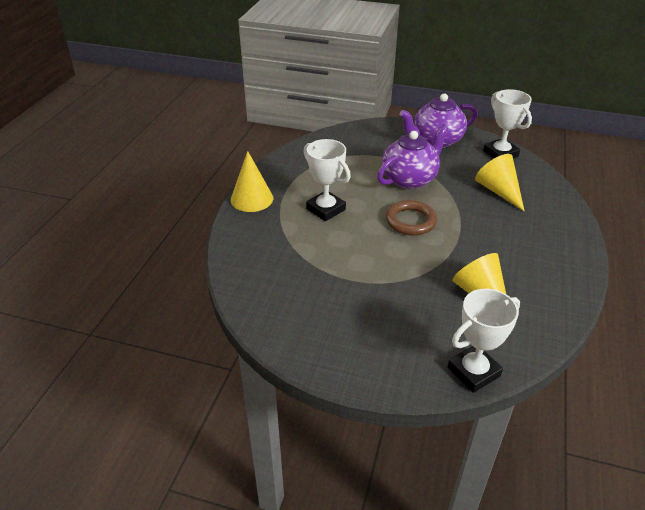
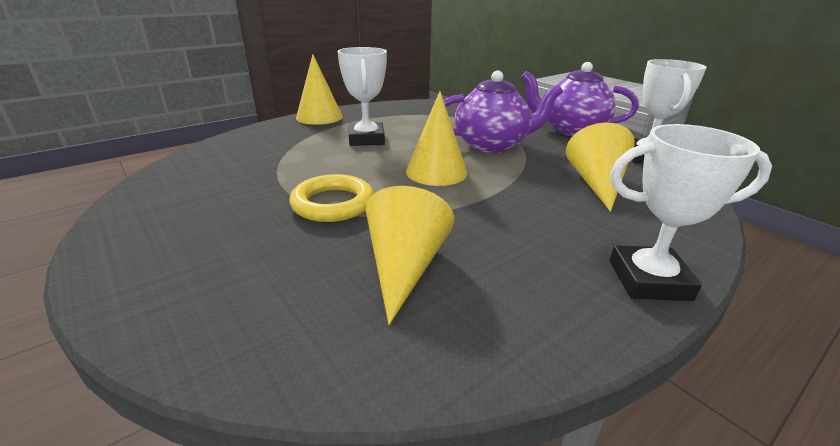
camera: 35 degrees right, 10 degrees down
(392, 275) = (333, 203): none -> yellow ring
(410, 221) = (436, 172): brown ring -> yellow cone
(473, 372) = (228, 351): white trophy -> white trophy (649, 280)

